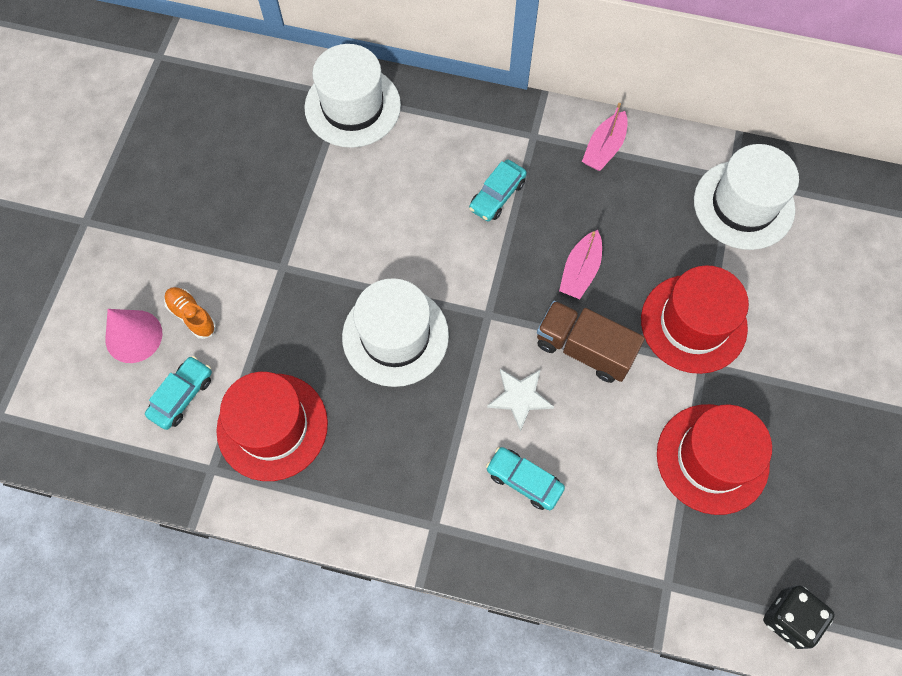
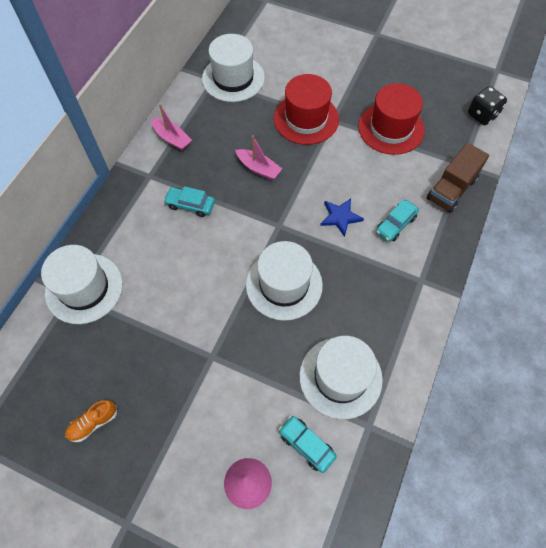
camera: 80 degrees left, 5 degrees down
(192, 316) = (239, 431): orange shoe -> orange shoe (93, 423)
(272, 426) = (340, 377): red hat -> white hat
(497, 195) = (190, 205): turquoise car -> turquoise car turned 150 degrees clockwise
(520, 397) = (340, 217): white star -> blue star
(584, 349) = (313, 176): brown truck -> brown truck (451, 189)

